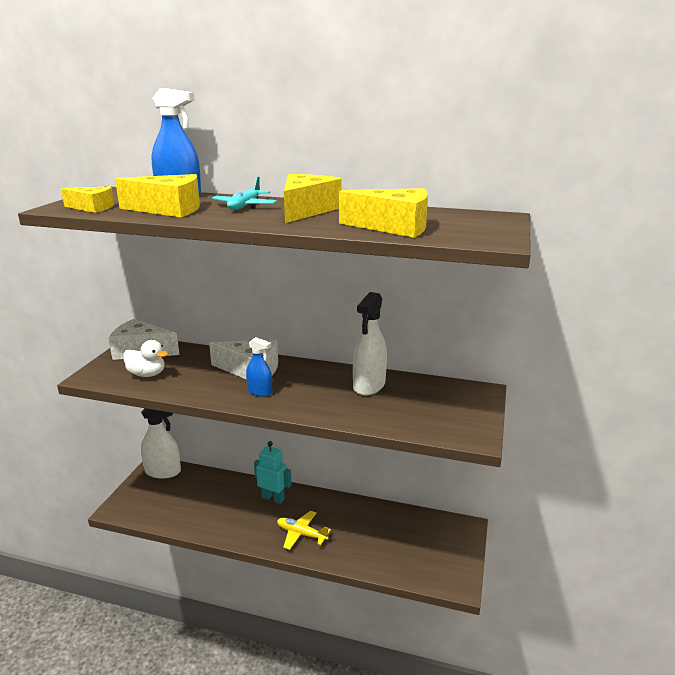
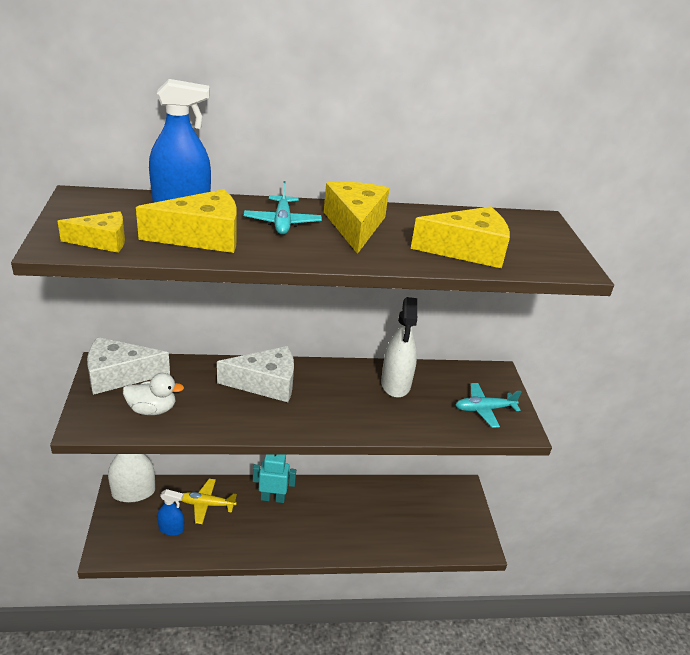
camera: 25 degrees left, 10 degrees up
(260, 392) = (294, 411): blue spray bottle -> blue spray bottle (171, 529)
(301, 534) = (321, 532): yellow plane -> yellow plane (207, 504)
(446, 416) = (484, 409): none -> turquoise plane

